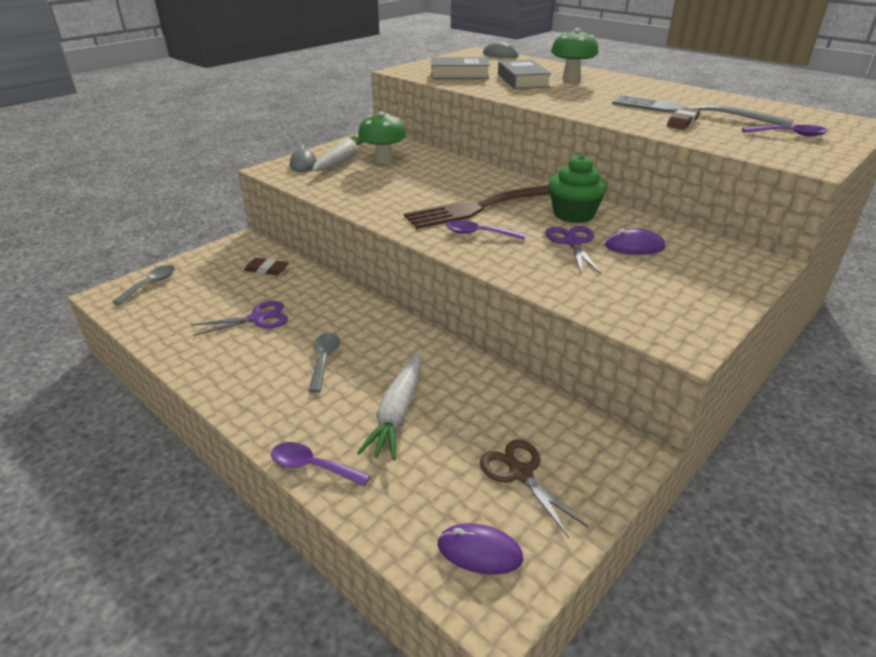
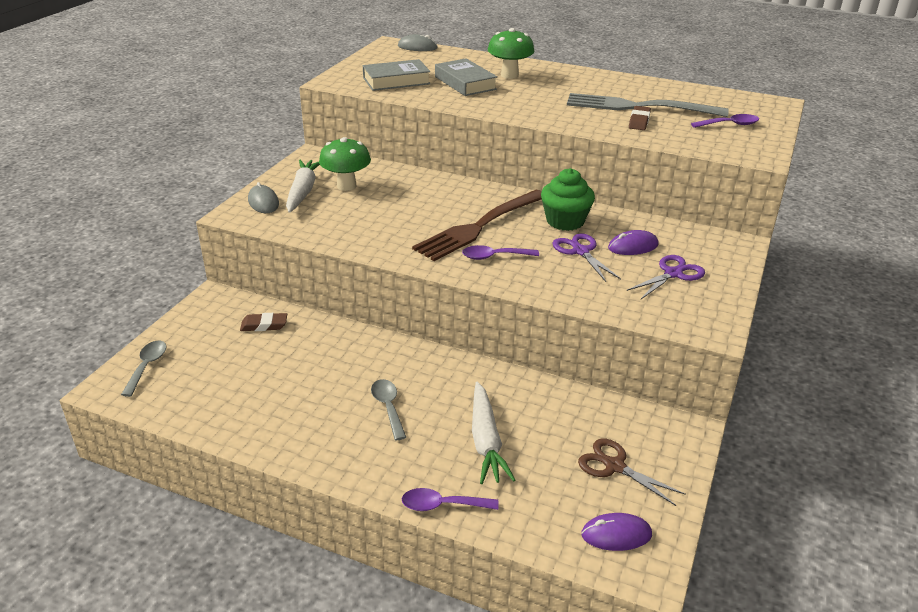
camera: 20 degrees left, 0 degrees up
(257, 318) = (293, 380): purple scissors -> purple scissors (673, 274)

